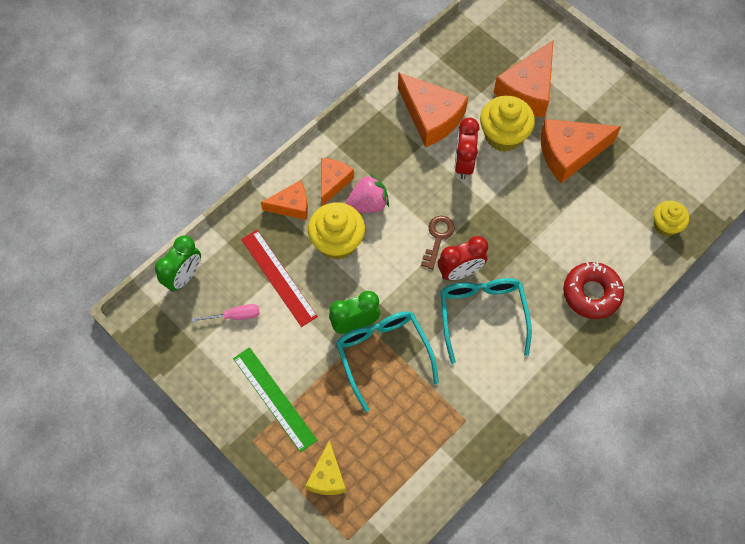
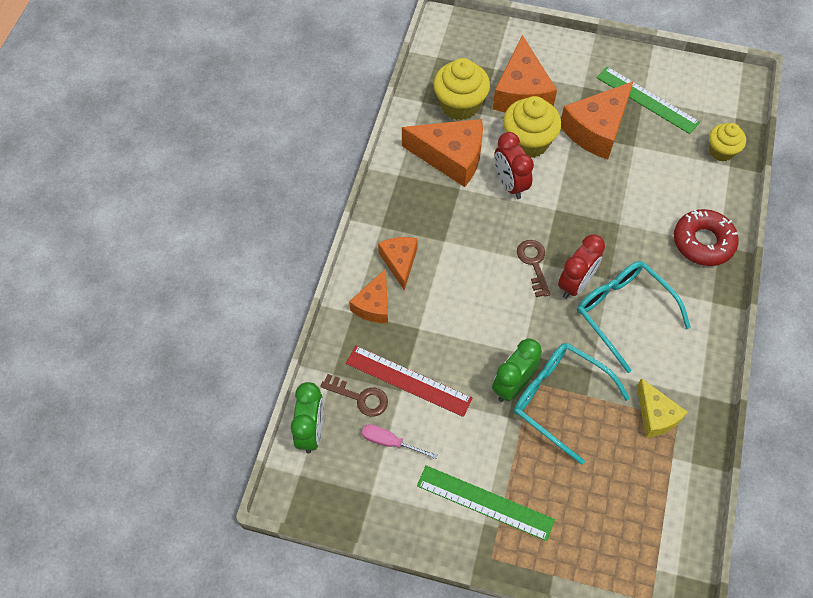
camera: 30 degrees left, 5 degrees down
(235, 271) = (360, 397): none -> brown key
(235, 316) = (390, 442): pink screwdriver -> pink screwdriver turned 120 degrees counterclockwise
(291, 205) = (374, 305): orange cheese -> orange cheese turned 150 degrees clockwise
(327, 477) = (589, 550): yellow cheese -> yellow cheese (656, 415)
(337, 242) = (442, 316): yellow cupcake -> yellow cupcake (460, 105)
(368, 203) = (447, 265): pink strawberry -> none
(633, 149) = (647, 100): none -> green ruler

